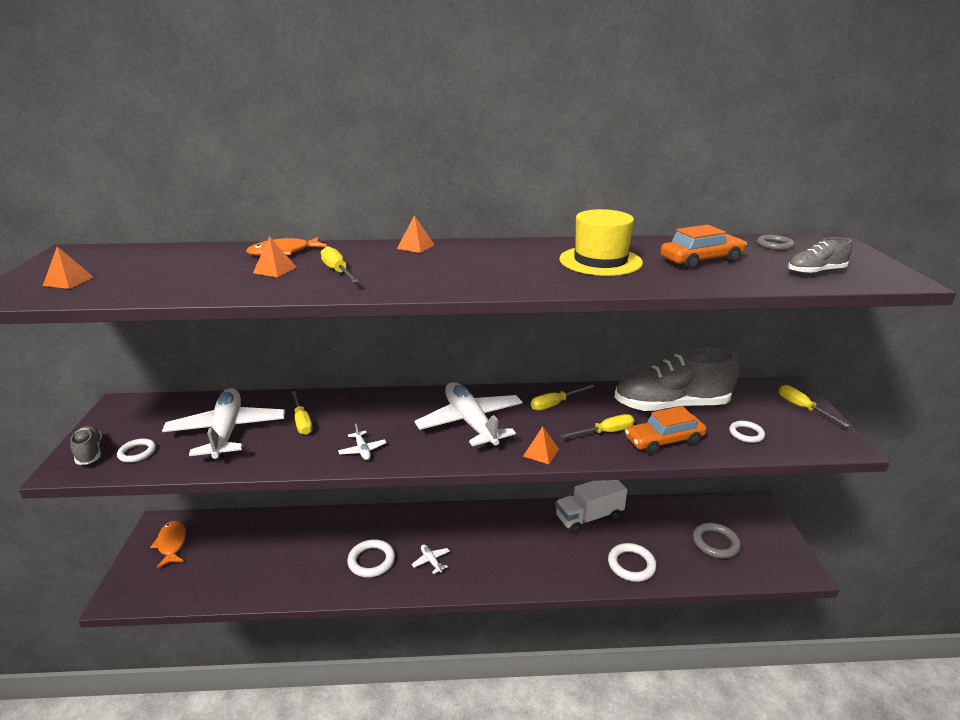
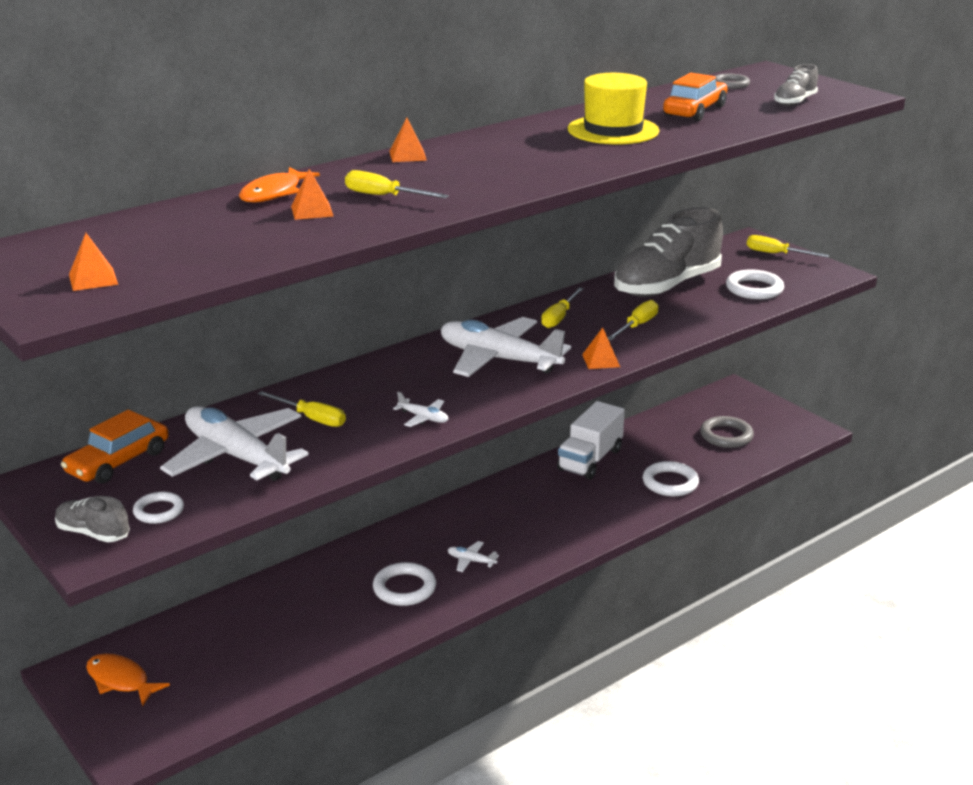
camera: 35 degrees left, 0 degrees up
(664, 441) = (694, 316): orange car -> orange car (118, 462)
(746, 434) = (754, 289): white ring -> white ring, size x1.58

